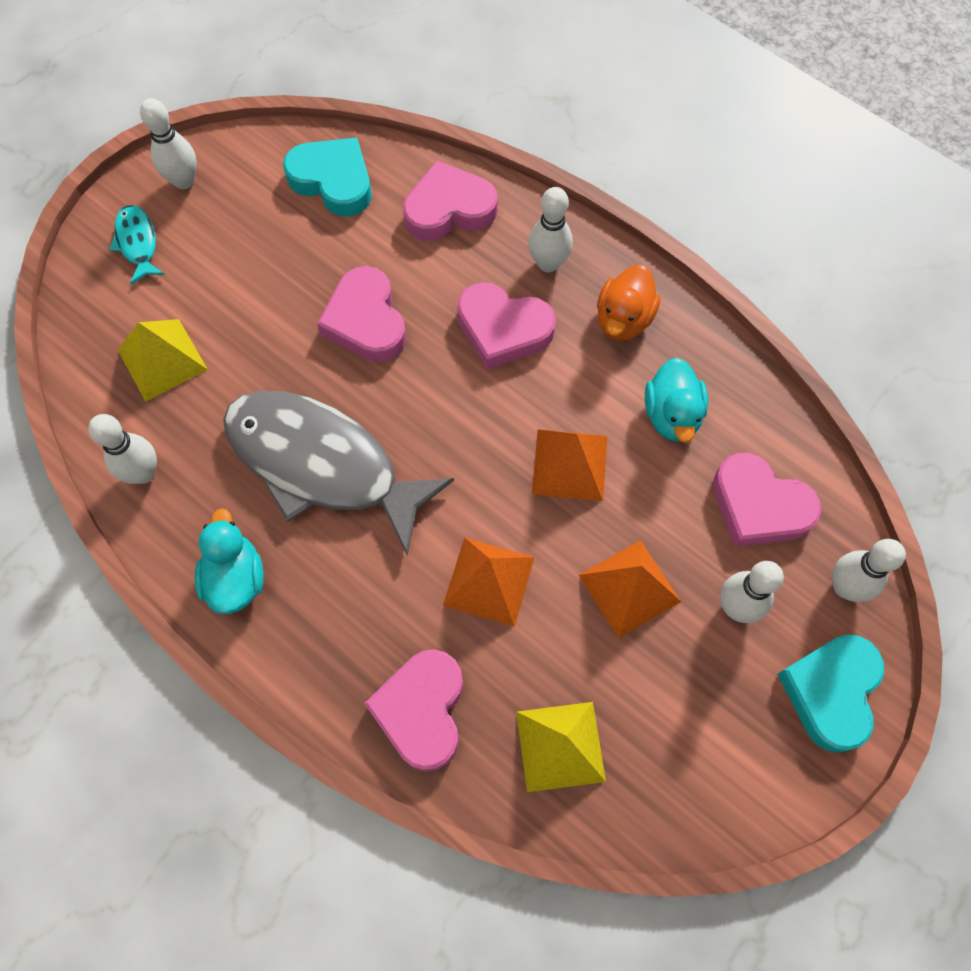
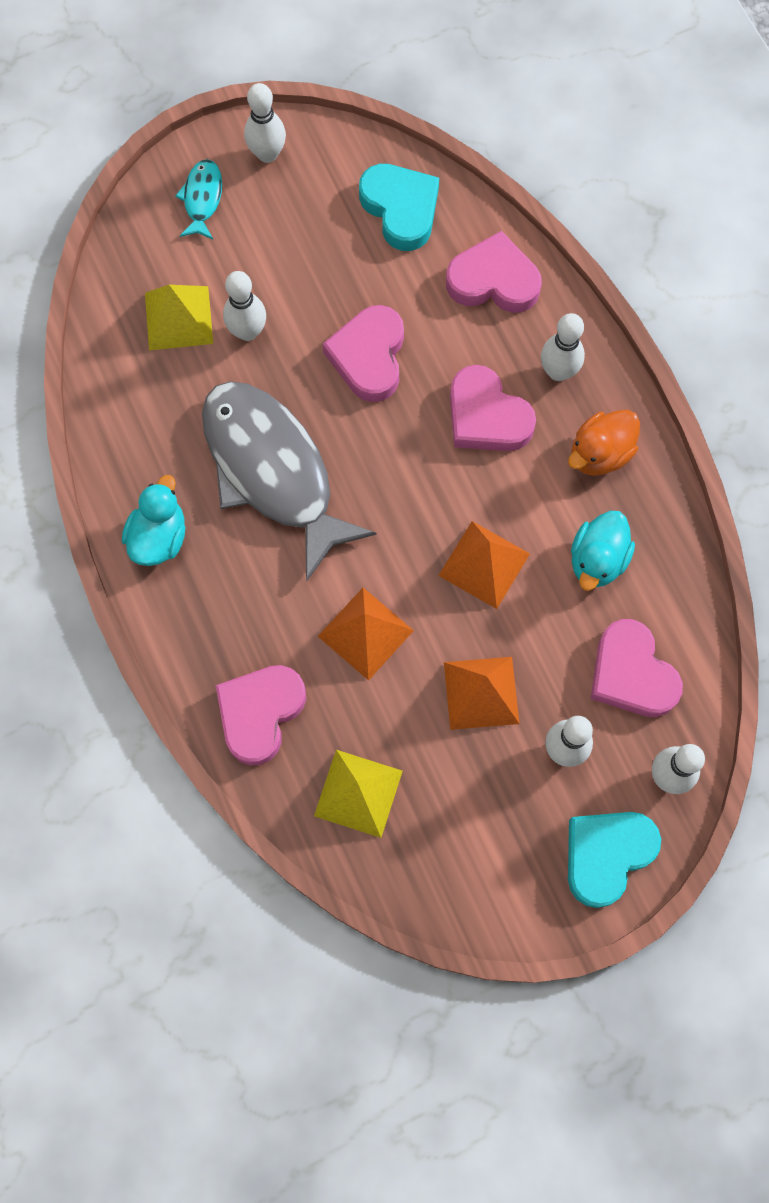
camera: 25 degrees right, 5 degrees up
(143, 473) = (122, 413): white bowling pin -> white bowling pin (247, 331)

